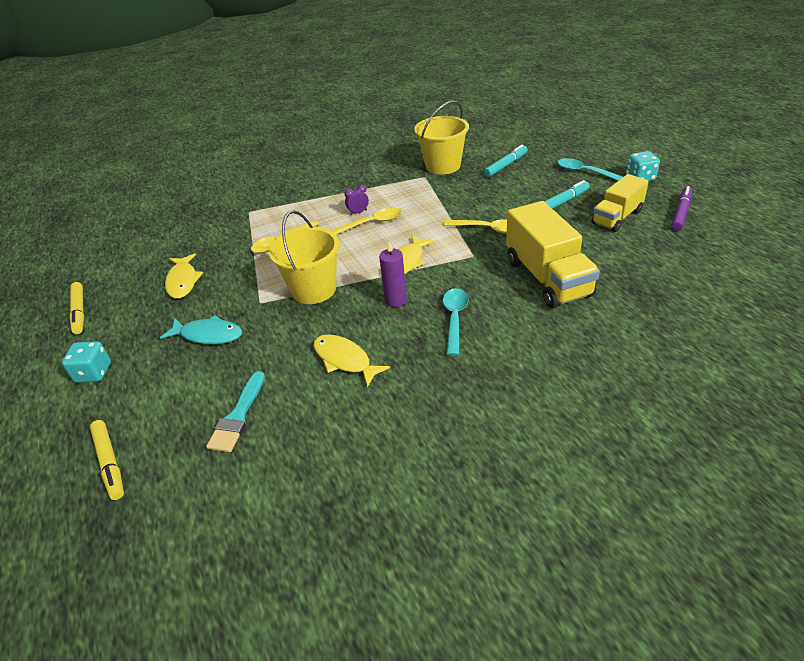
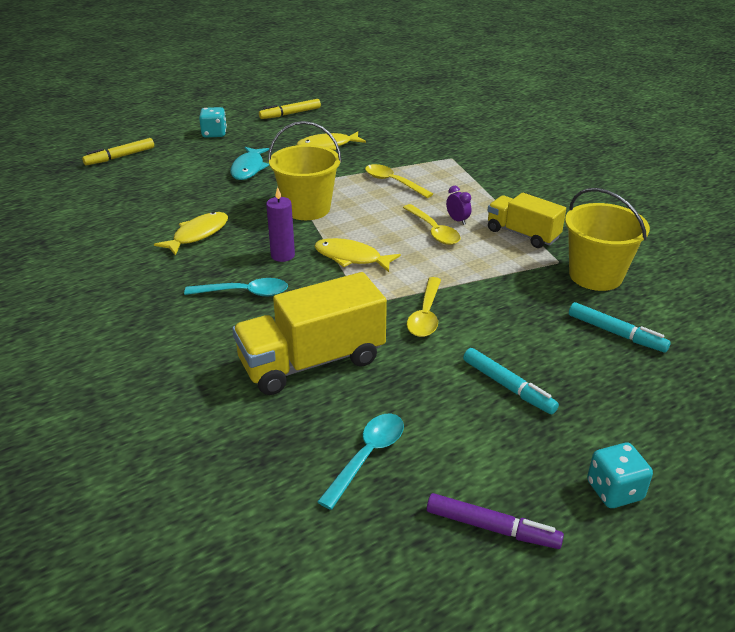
camera: 80 degrees right, 5 degrees down
(238, 416) = (146, 195): turquoise brush -> none
(585, 172) = (617, 420): turquoise spoon -> turquoise spoon (367, 456)
(617, 217) = (468, 443): yellow truck -> yellow truck (522, 234)

